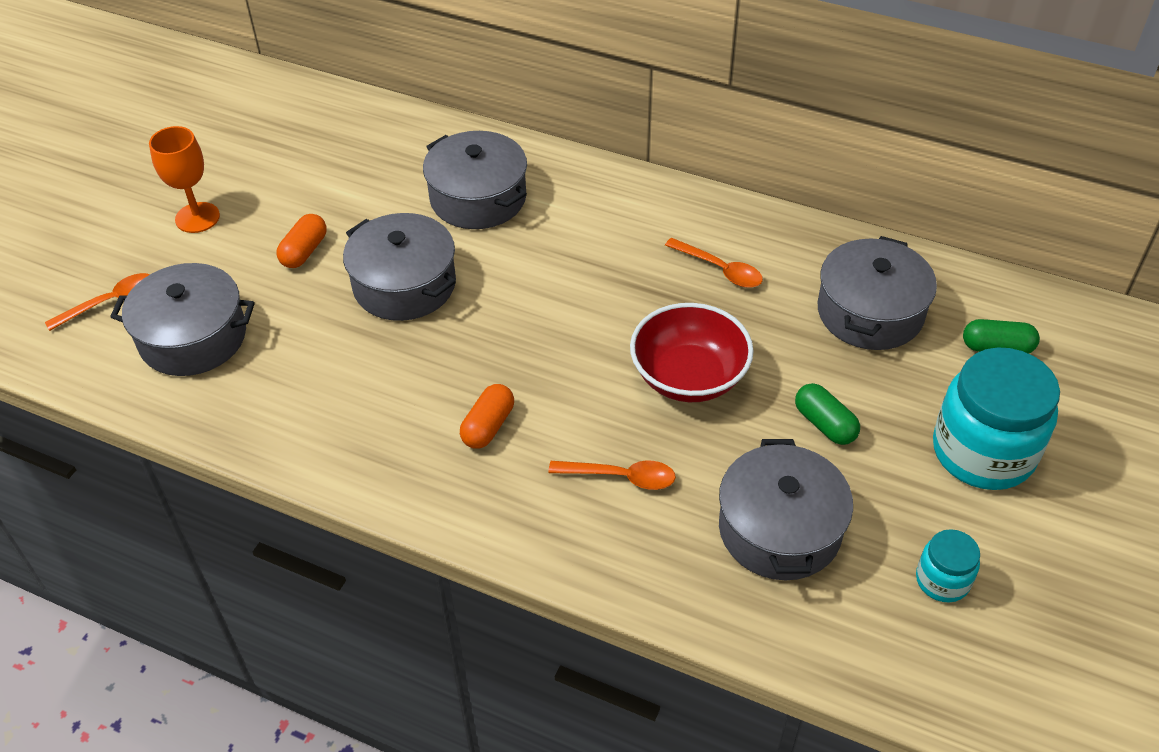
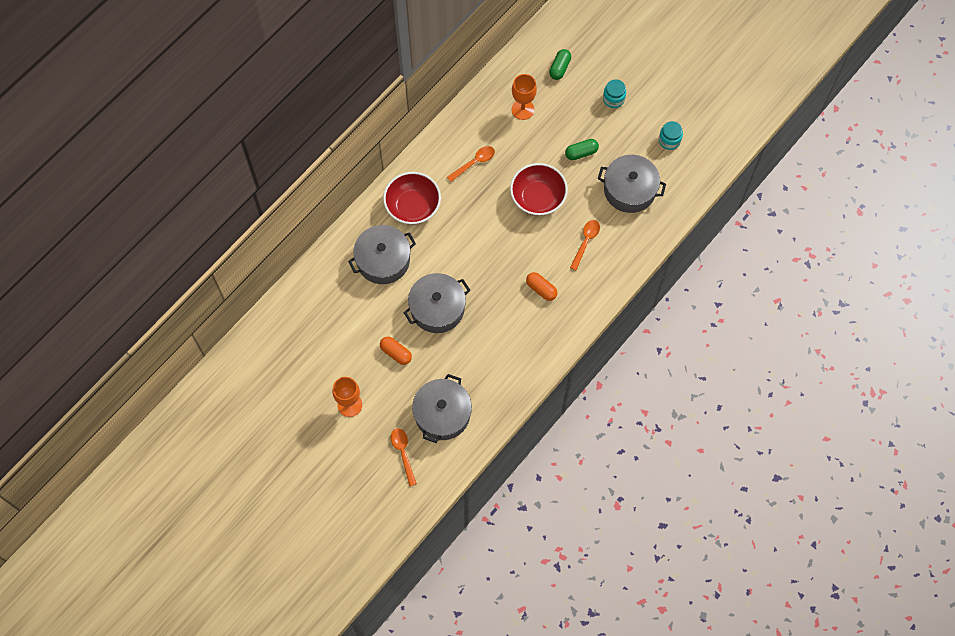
camera: 75 degrees left, 20 degrees up
(595, 211) = (413, 206): none -> red bowl
(870, 312) = (522, 109): grey pot -> orange goblet
(983, 452) = (613, 99): turquoise jar -> turquoise jar, size x0.49

